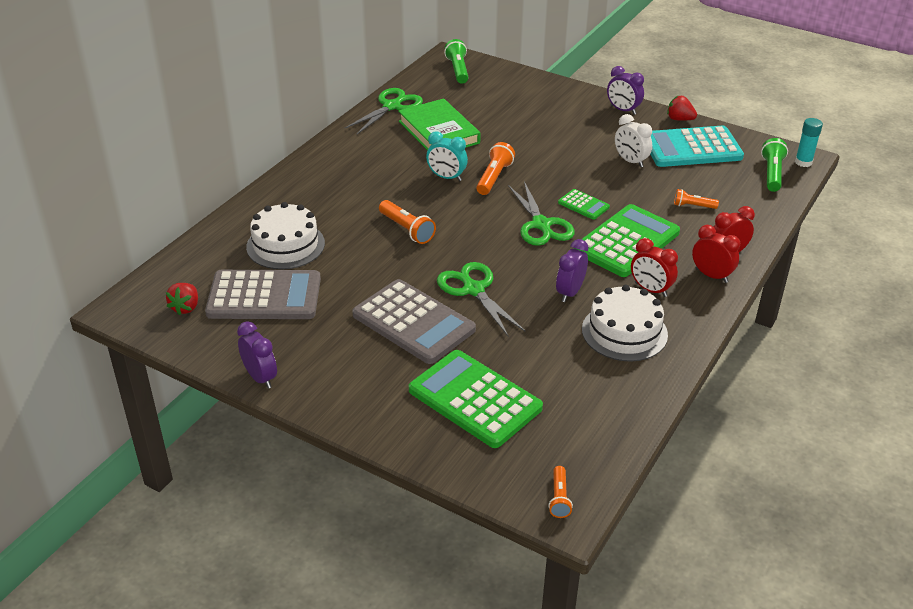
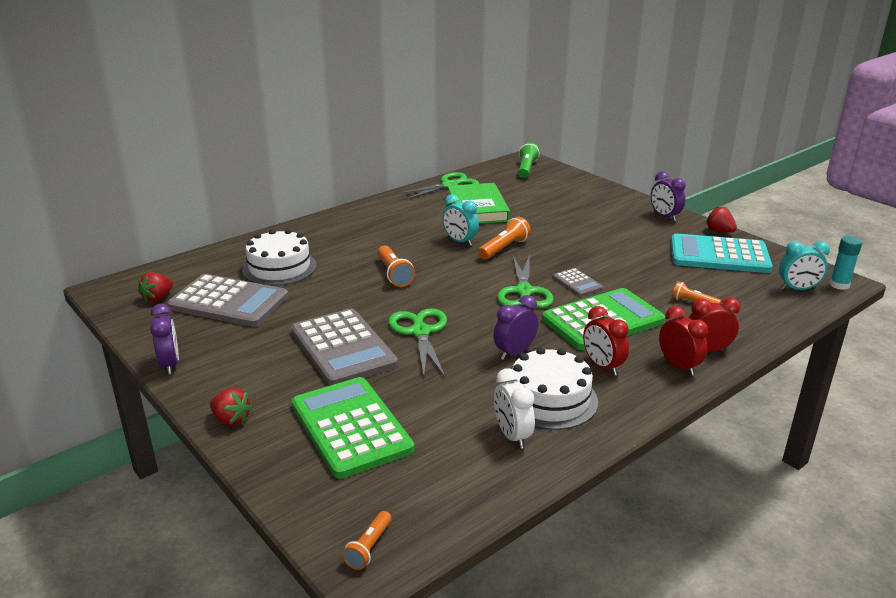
camera: 20 degrees right, 10 degrees down
(363, 419) = (231, 420): none -> red strawberry
(583, 205) = (577, 283): green calculator -> grey calculator
(630, 161) = (648, 256): white clock -> white clock (512, 436)
(772, 173) = (797, 289): green flashlight -> turquoise clock

